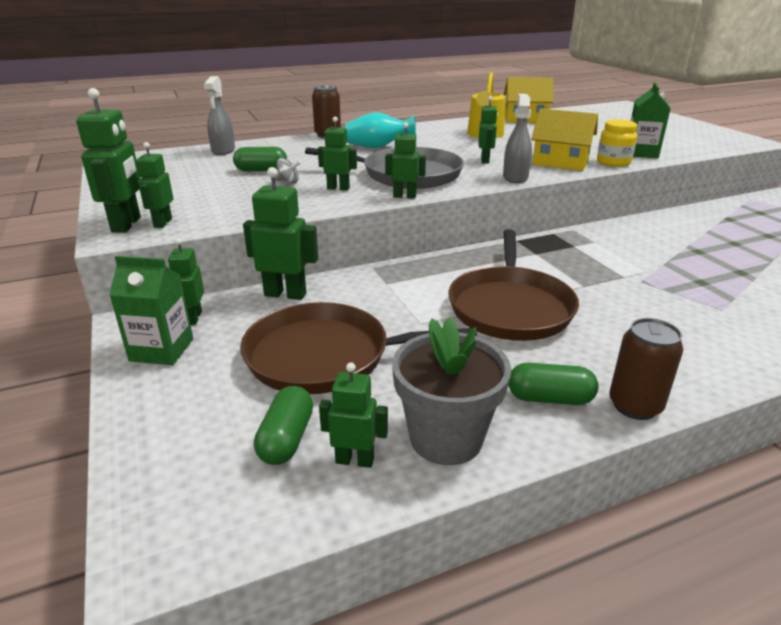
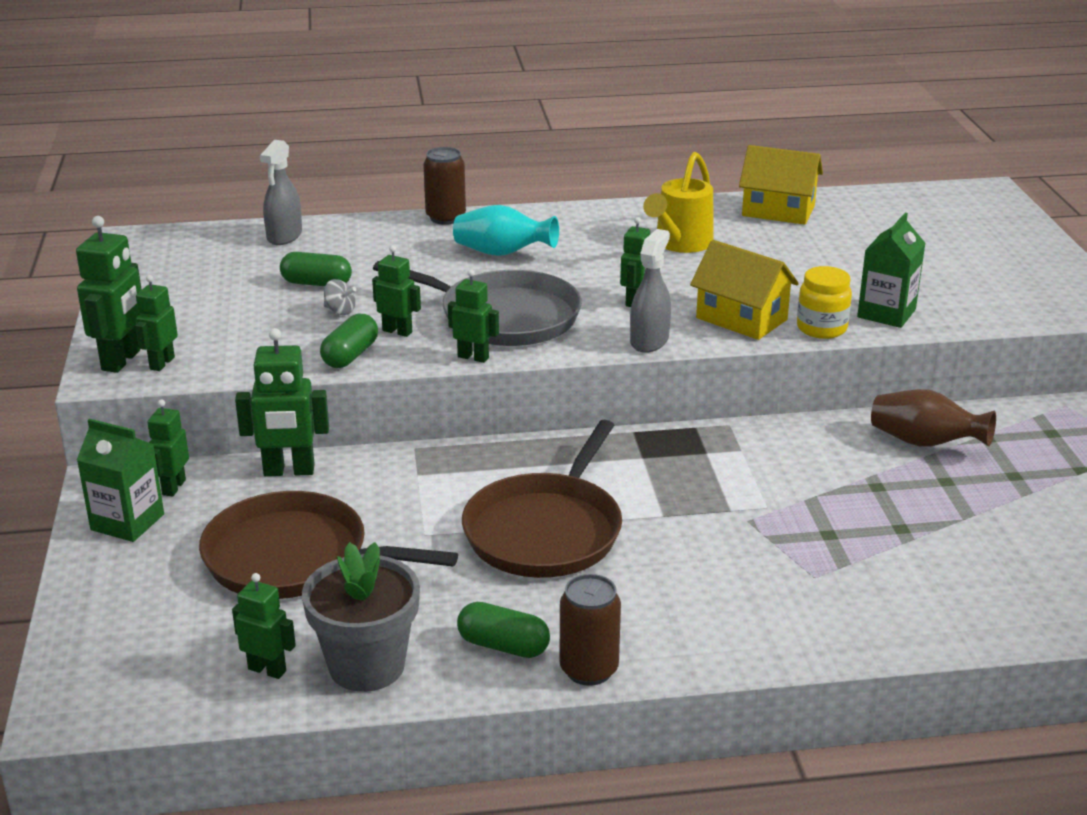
camera: 15 degrees right, 0 degrees up
(285, 294) = (289, 471): green robot -> green robot turned 150 degrees clockwise
(286, 439) = (213, 638): green capsule -> green capsule (350, 355)
(698, 225) = (924, 443): none -> brown vase

